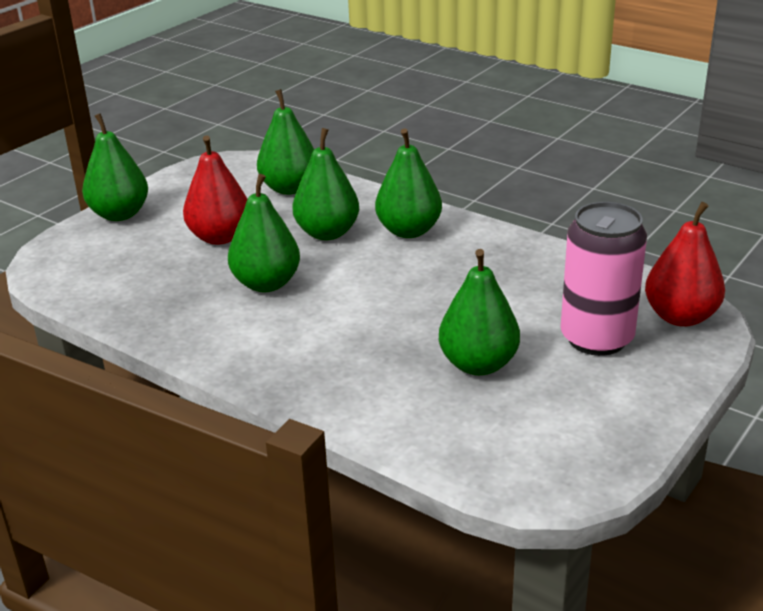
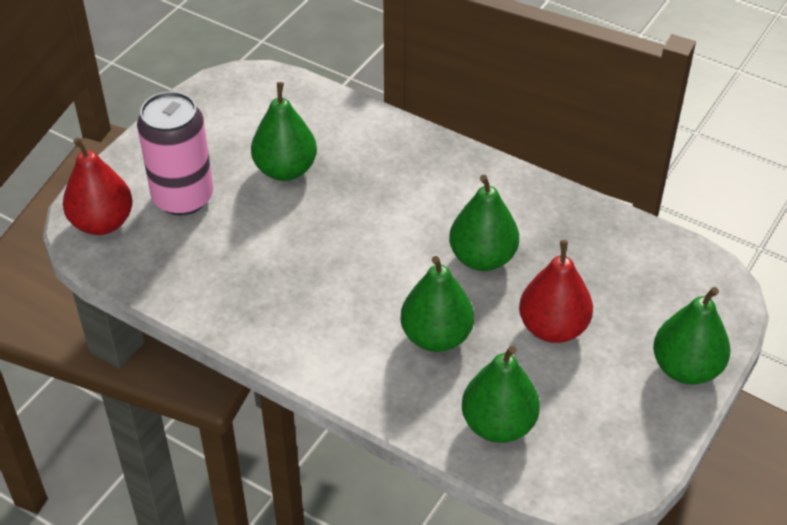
camera: 175 degrees right, 15 degrees up
(408, 231) = (347, 341): green pear -> none

